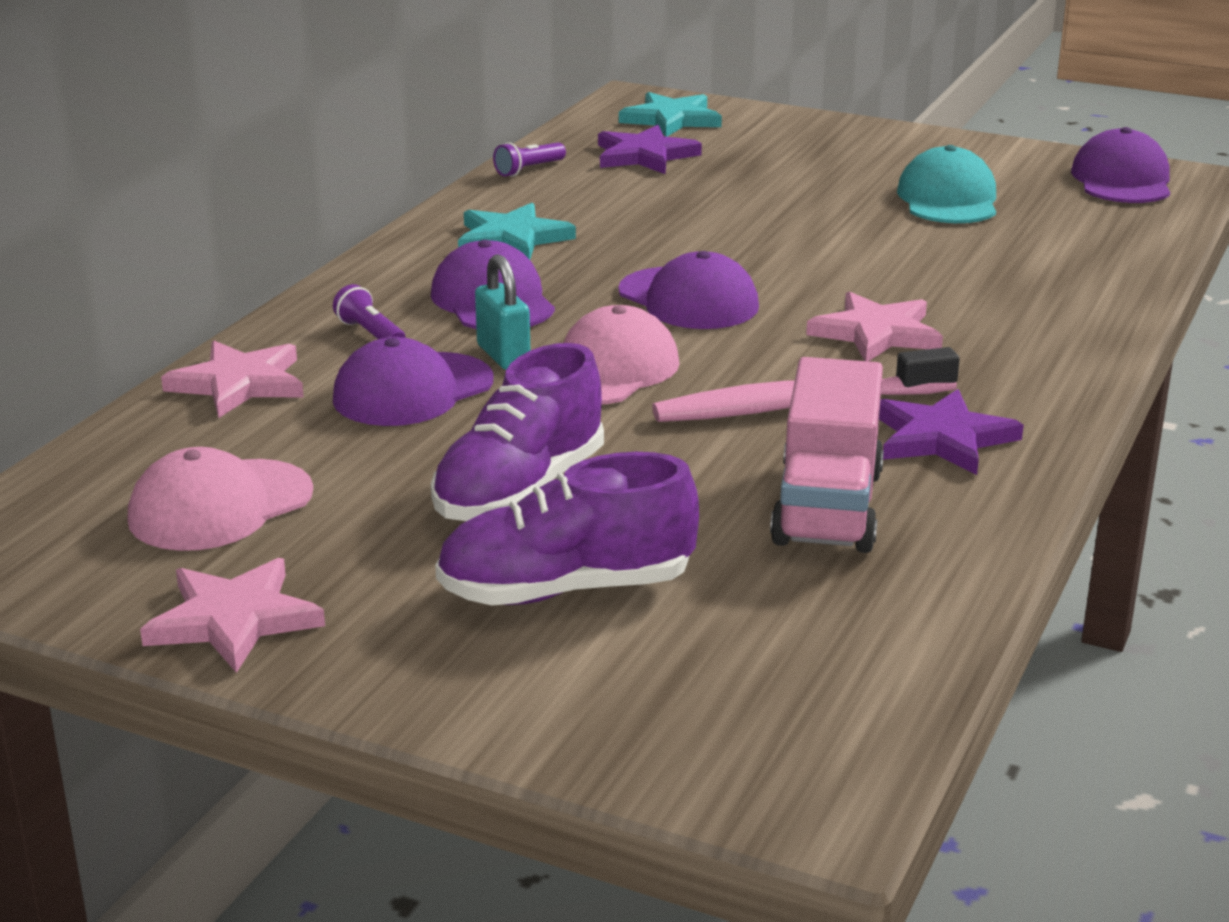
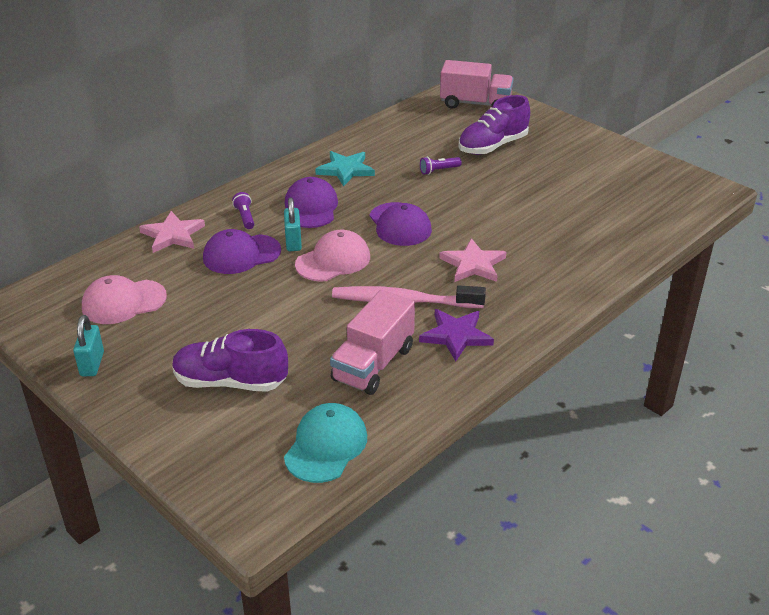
camera: 20 degrees right, 10 degrees up
(234, 620) = (92, 364): pink star -> turquoise padlock
(520, 491) = (248, 323): purple shoe -> purple shoe (492, 146)
(528, 170) = (383, 126): purple flashlight -> purple flashlight (438, 170)
(644, 155) = (445, 126): purple star -> none
(671, 119) = (475, 104): turquoise star -> pink truck
(948, 199) = (575, 183): turquoise cap -> turquoise cap (326, 446)
(1122, 180) = (678, 186): purple cap -> none

